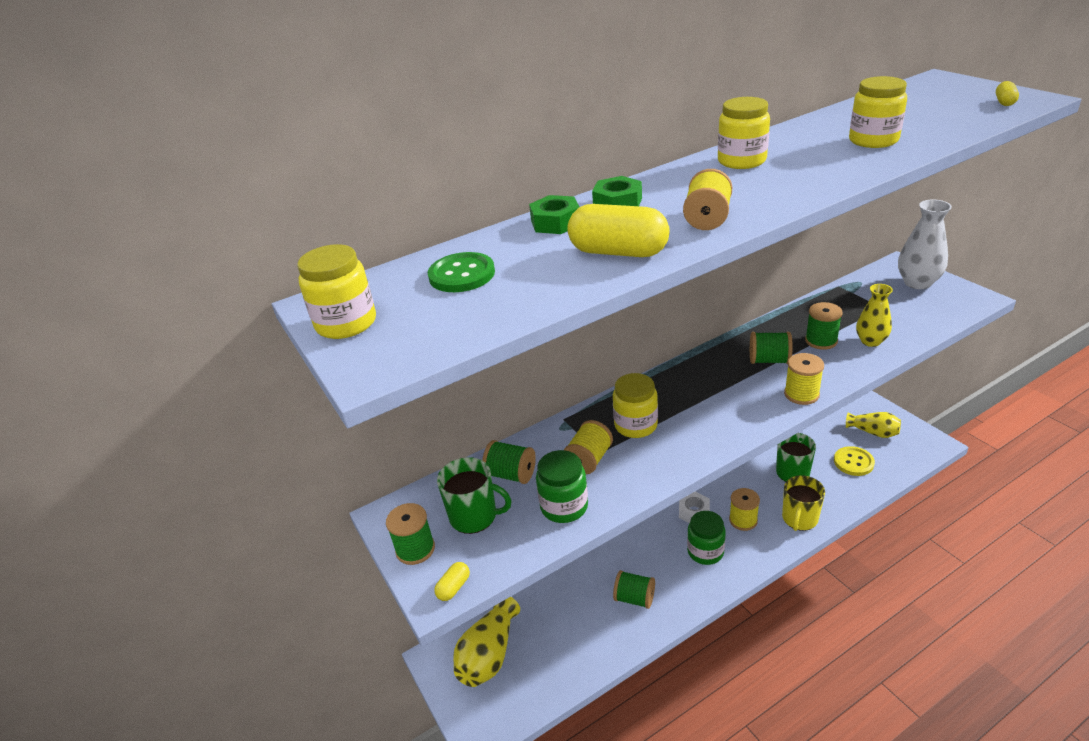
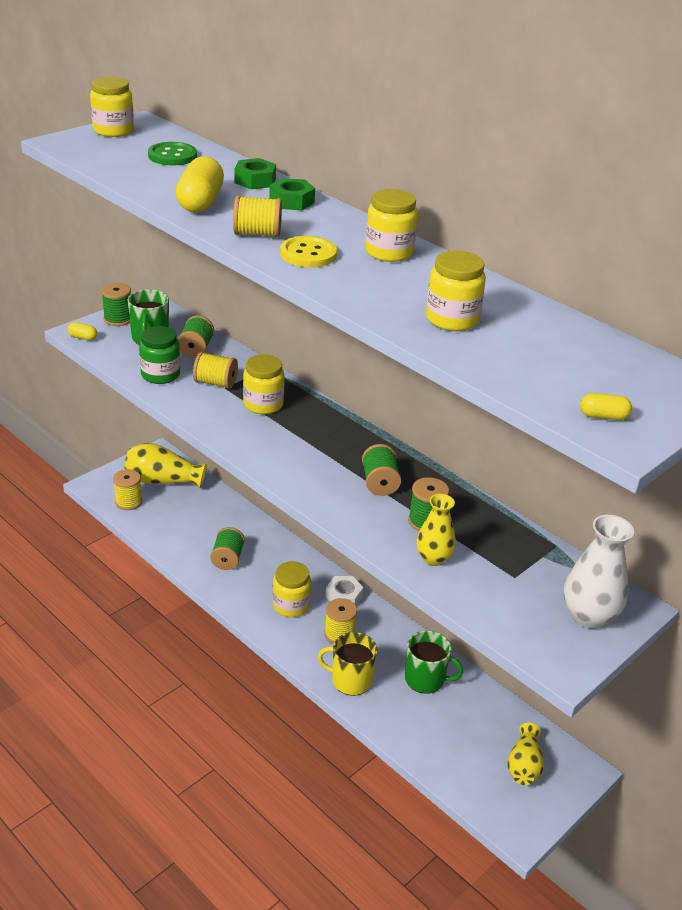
camera: 70 degrees right, 0 degrees up
(705, 551) = (291, 605): green jar -> yellow jar
(801, 394) = (323, 501): yellow spool -> yellow spool (128, 502)
(853, 462) = (458, 738): yellow button -> yellow button (308, 254)

